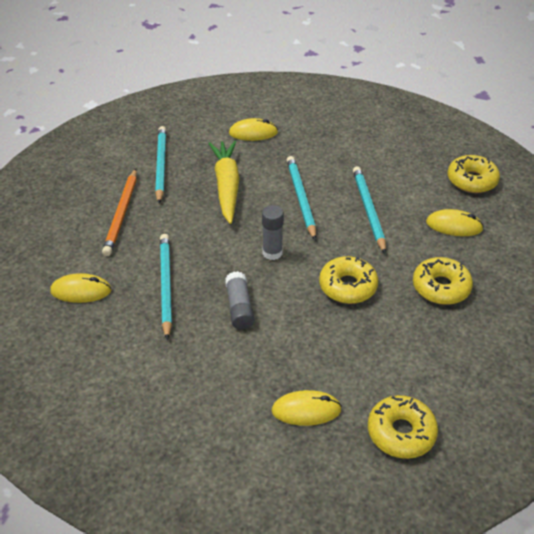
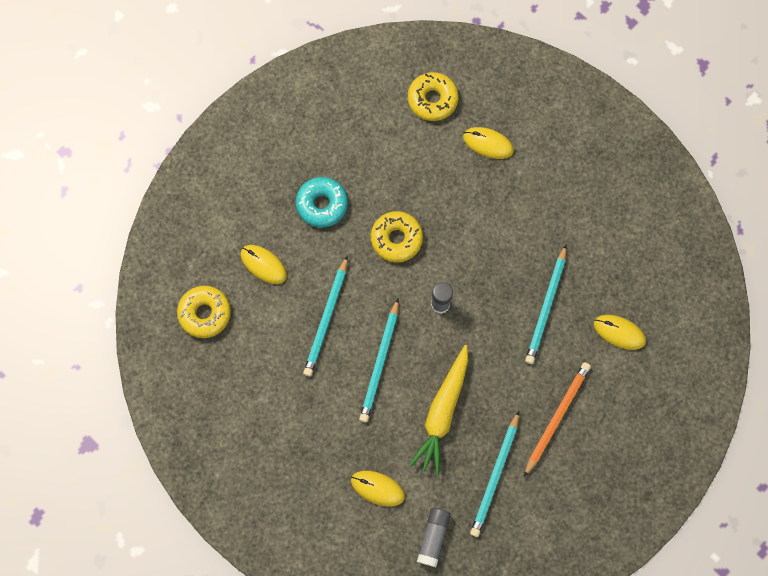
camera: 155 degrees left, 30 degrees up
(239, 307) = (495, 256): grey glue stick -> grey glue stick (433, 537)
(441, 287) = (322, 204): yellow donut -> turquoise donut

